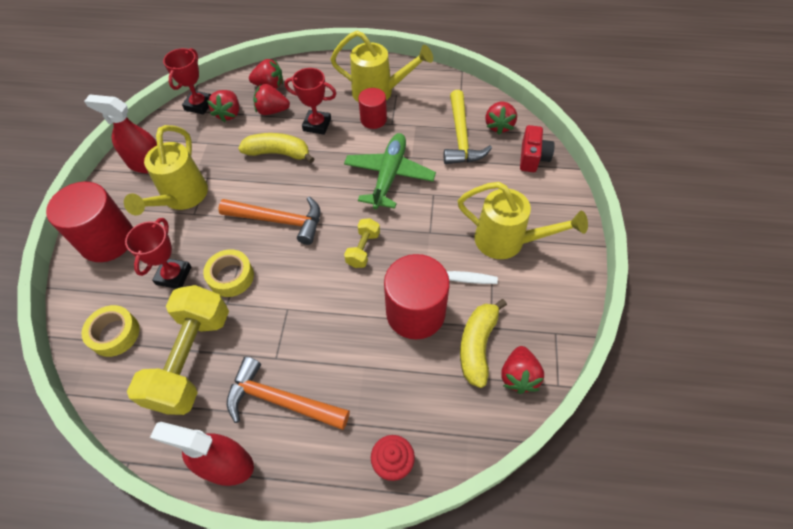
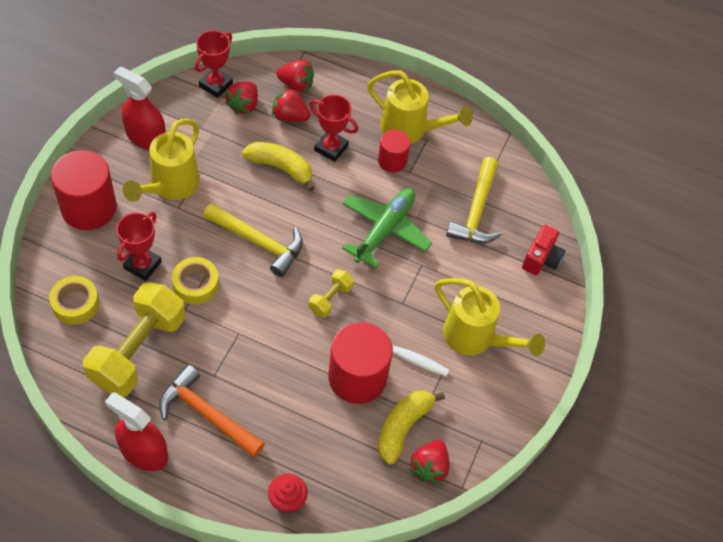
camera: 10 degrees right, 0 degrees up
(279, 220) = (259, 242): orange hammer -> yellow hammer
(499, 126) = (522, 211): red strawberry -> none

